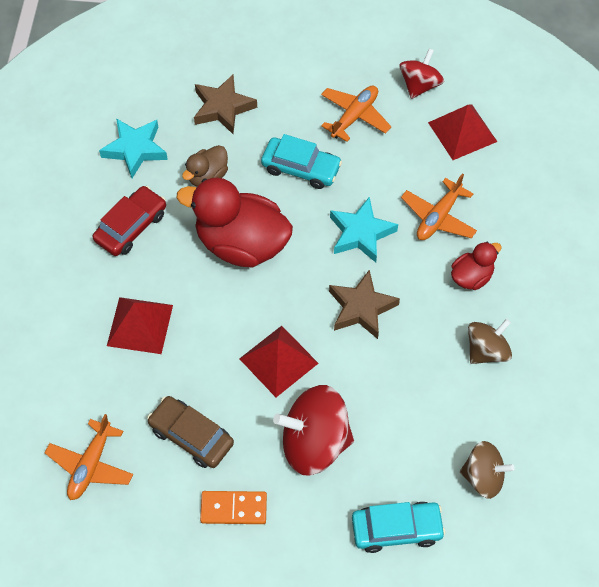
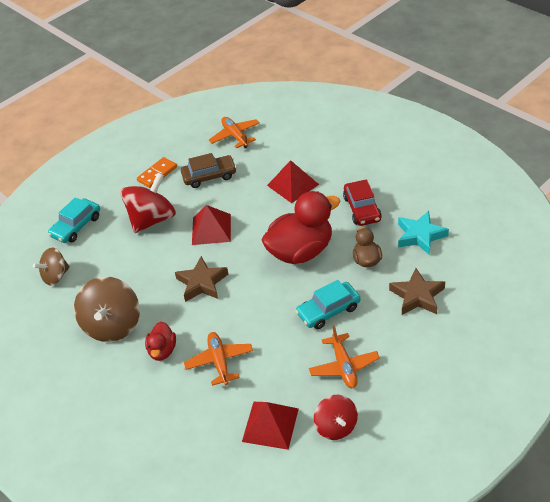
camera: 135 degrees right, 15 degrees down
(361, 233) = (250, 313): turquoise star -> none
(486, 351) = (113, 325): brown spinning top -> brown spinning top, size x1.62

